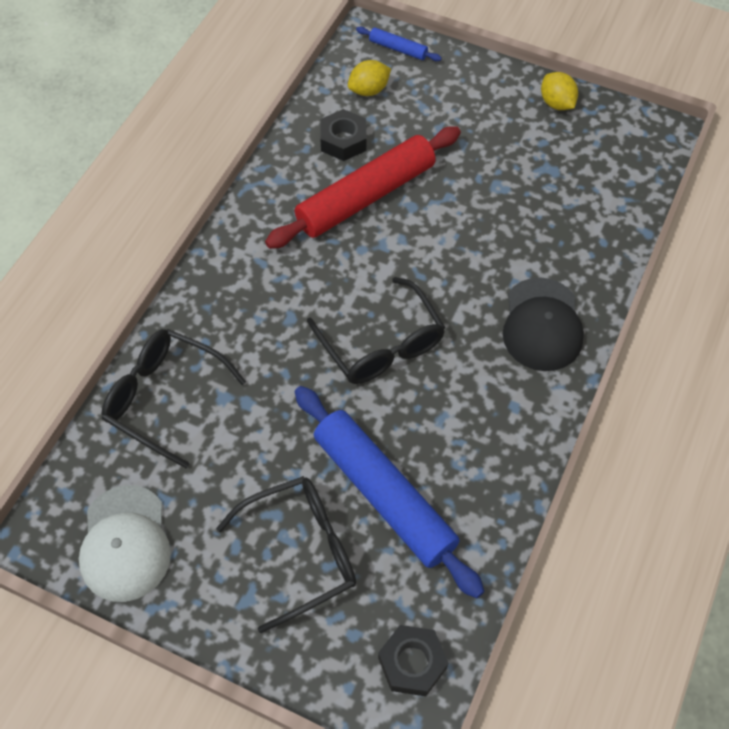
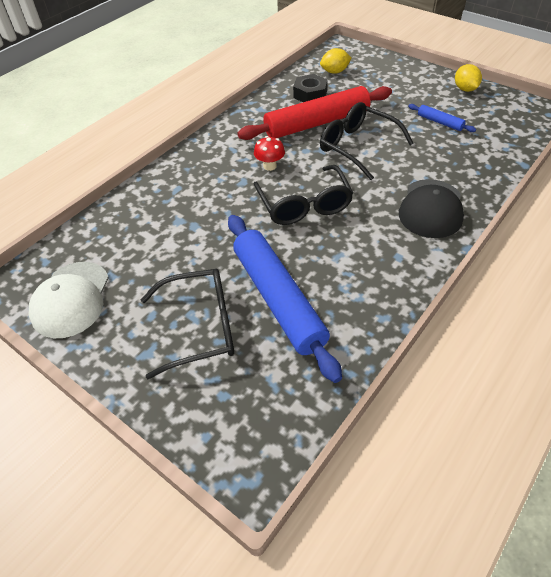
camera: 15 degrees right, 10 degrees down
(164, 398) = (137, 215): black glasses -> black glasses (357, 146)
(320, 285) = (270, 166): none -> red mushroom
(398, 49) = (360, 54): blue rolling pin -> blue rolling pin (440, 122)
(412, 663) = (266, 427): black nut -> none

